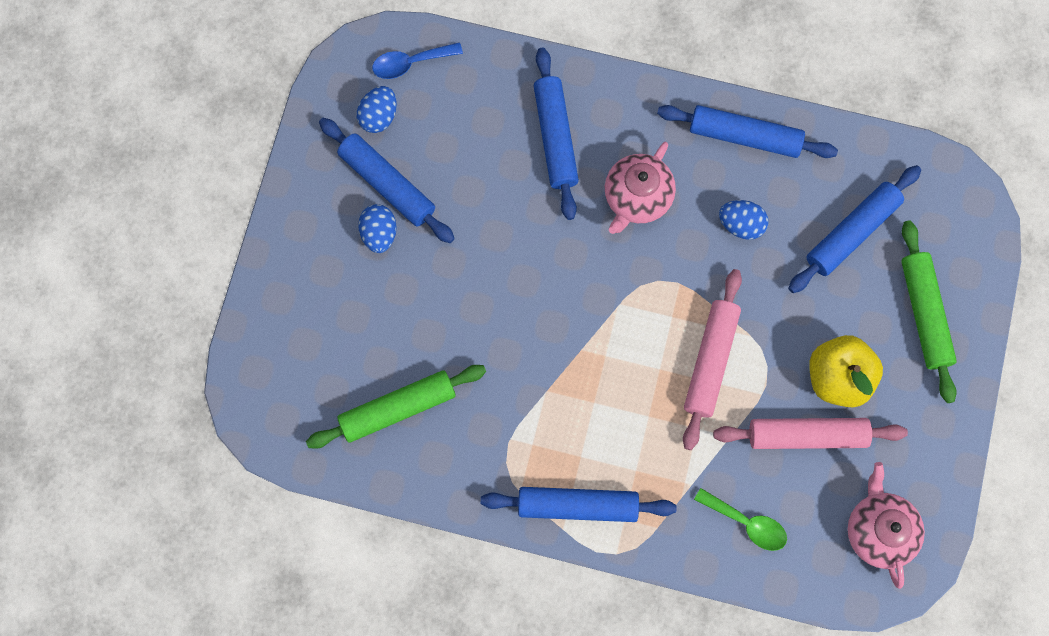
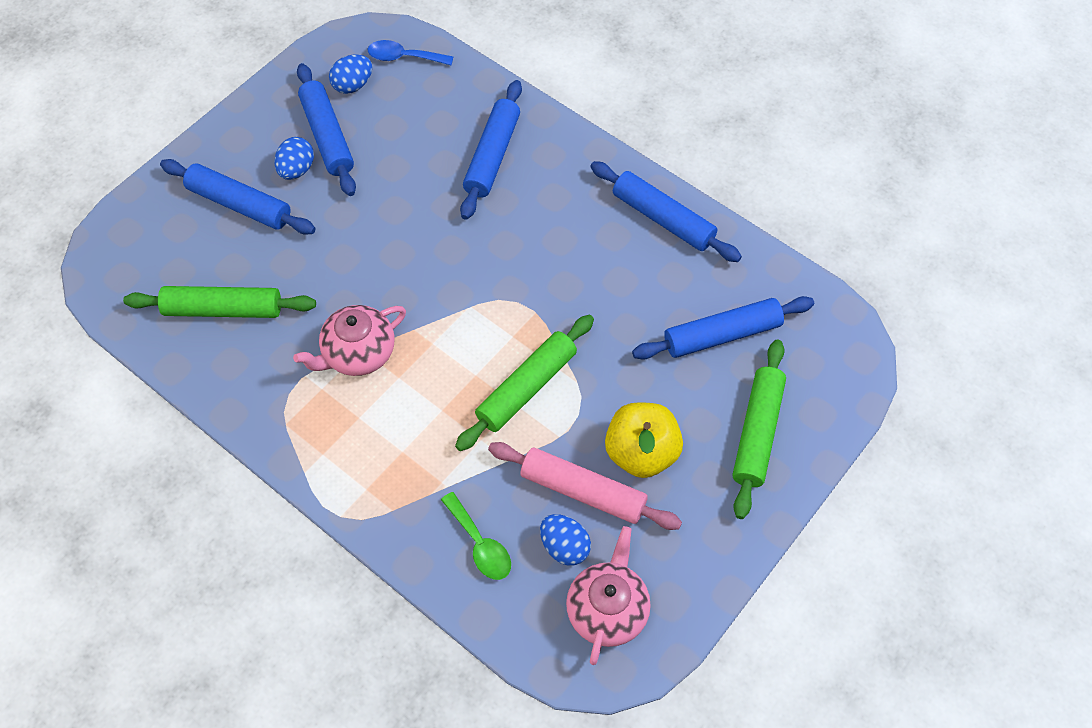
camera: 25 degrees right, 15 degrees down
(577, 506) = (330, 458): blue rolling pin -> blue rolling pin (239, 204)
(637, 198) = (536, 229): pink teapot -> pink teapot (358, 353)
(710, 361) = (526, 388): pink rolling pin -> green rolling pin
(741, 225) = (619, 287): blue egg -> blue egg (564, 547)

